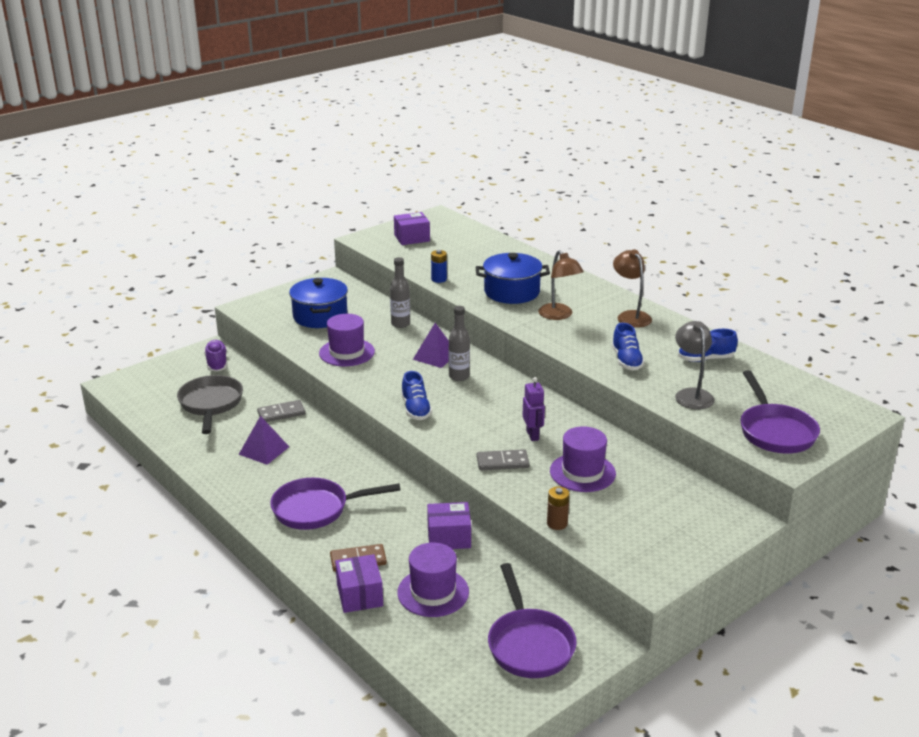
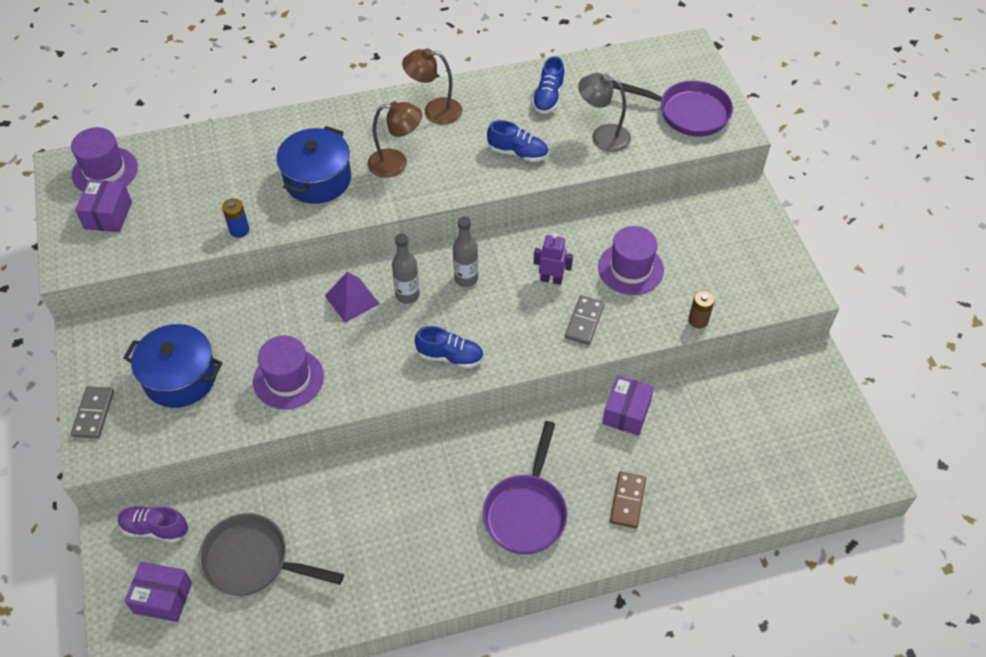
camera: 65 degrees left, 25 degrees up
(264, 450) = (388, 530): purple pyramid -> none
(281, 413) = (320, 490): grey domino -> grey domino (94, 414)
(360, 595) = (680, 517): purple box -> purple box (163, 597)
(400, 324) = (257, 305): grey bottle -> grey bottle (466, 278)
(433, 592) = (700, 455): purple hat -> purple hat (105, 171)
(529, 644) = (795, 410): purple pan -> none

